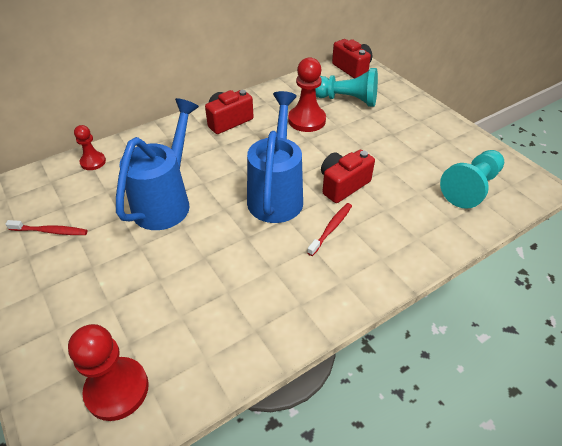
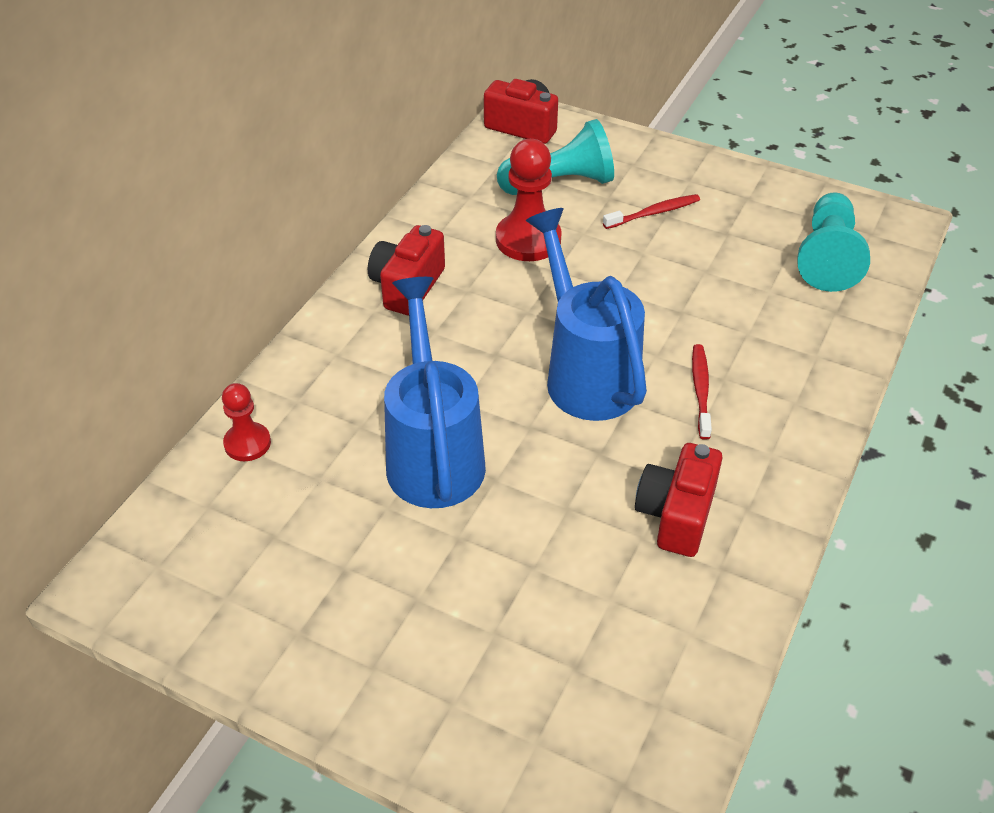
camera: 30 degrees left, 0 degrees up
(50, 231) = (294, 580): red toothbrush -> red toothbrush (653, 213)
(117, 389) = (616, 729): red pawn -> none
(343, 185) = (664, 321): red camera -> red camera (676, 515)

